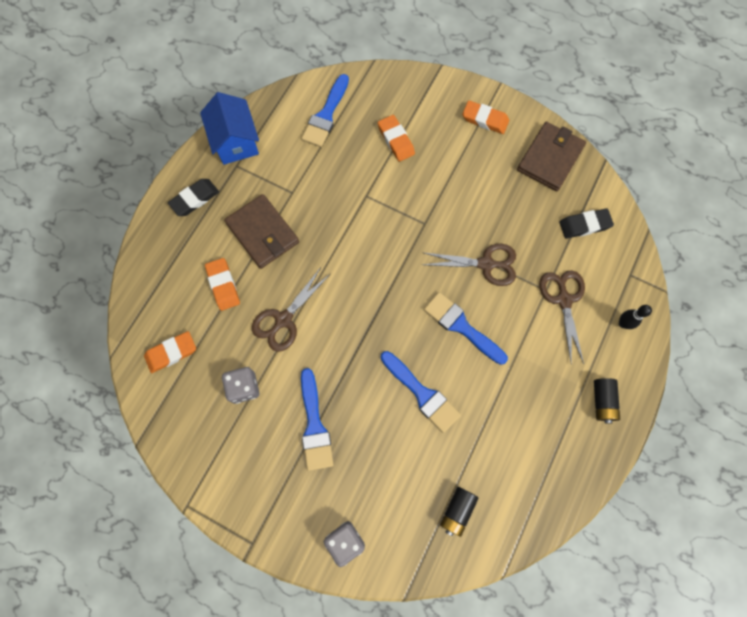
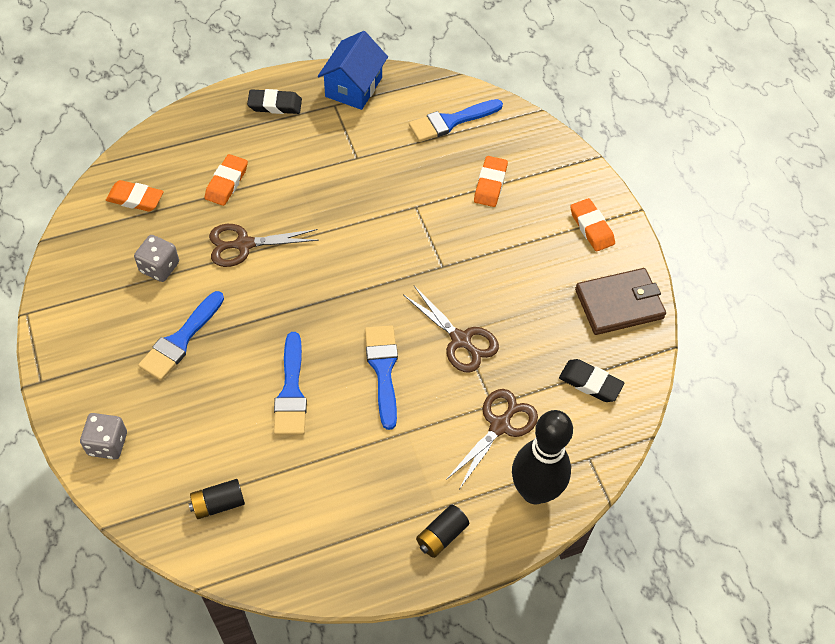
camera: 40 degrees right, 15 degrees down
(262, 233) = (299, 169): brown wallet -> none
(623, 323) = (534, 491): black bowling pin -> black bowling pin, size x2.37

